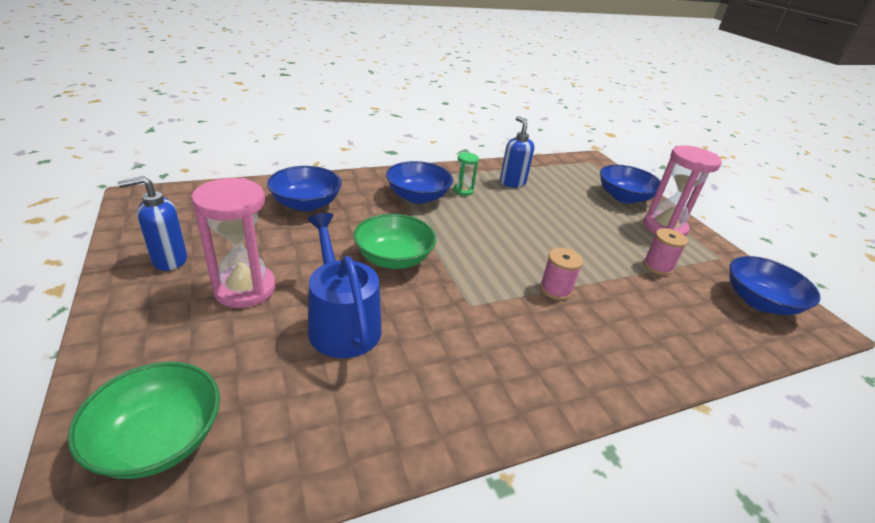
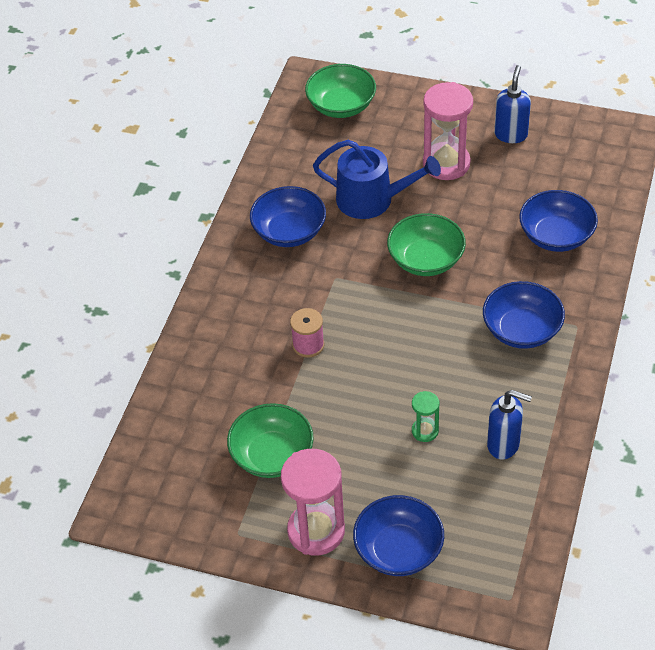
camera: 135 degrees right, 15 degrees up
(463, 191) = (511, 379): green hourglass -> green hourglass (425, 431)
(657, 266) = (272, 455): pink spool -> green bowl
(759, 302) = (172, 494): blue bowl -> blue bowl (289, 232)

